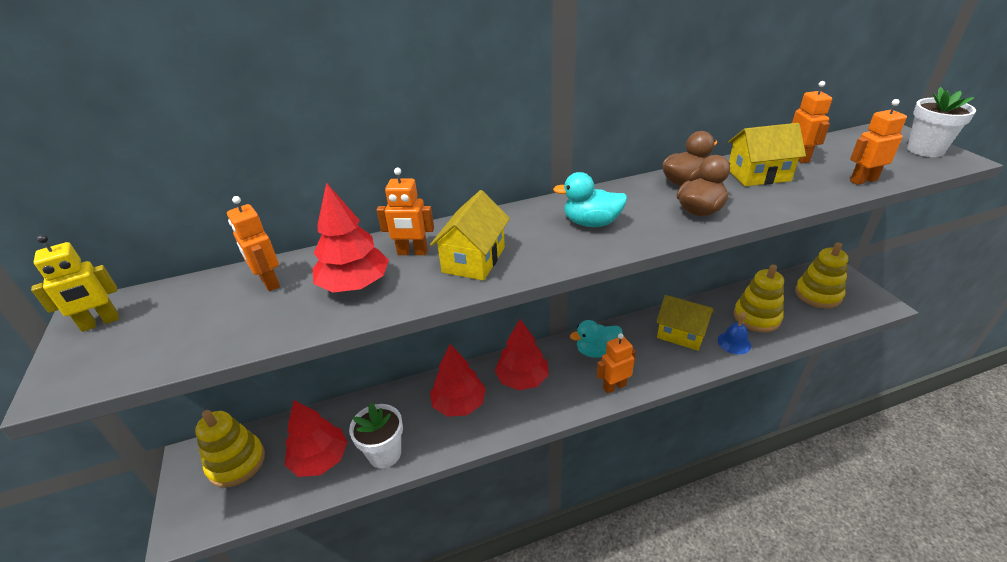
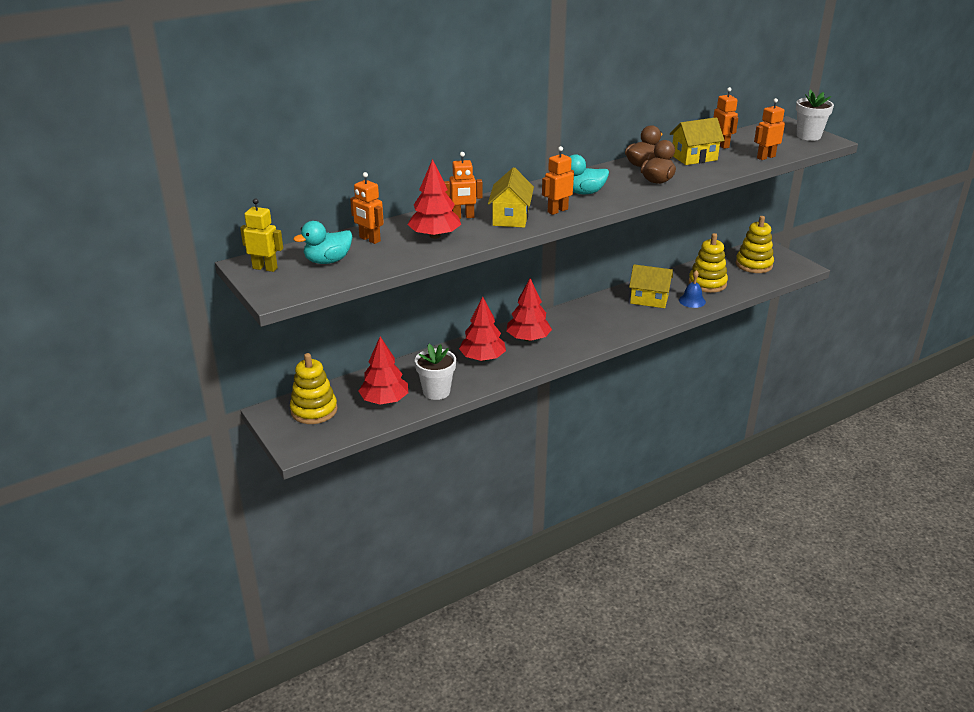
camera: 15 degrees left, 5 degrees down
(100, 323) = (265, 268): yellow robot -> yellow robot turned 120 degrees counterclockwise
(597, 351) = (583, 316): turquoise duck -> turquoise duck (328, 261)
(614, 386) = (604, 335): orange robot -> orange robot (557, 210)

